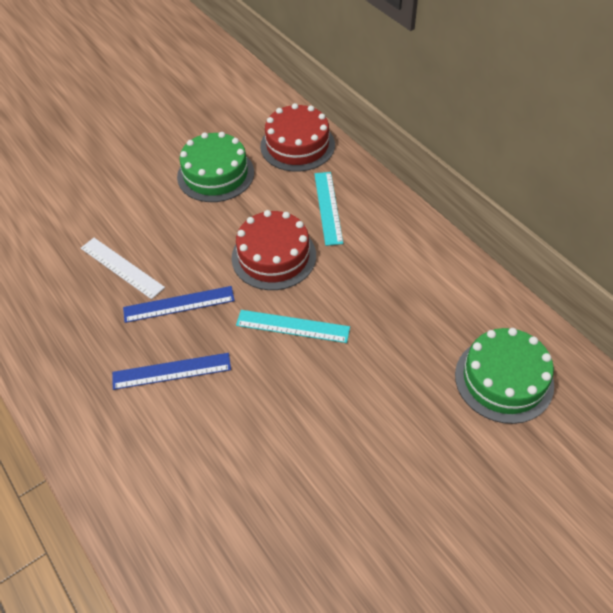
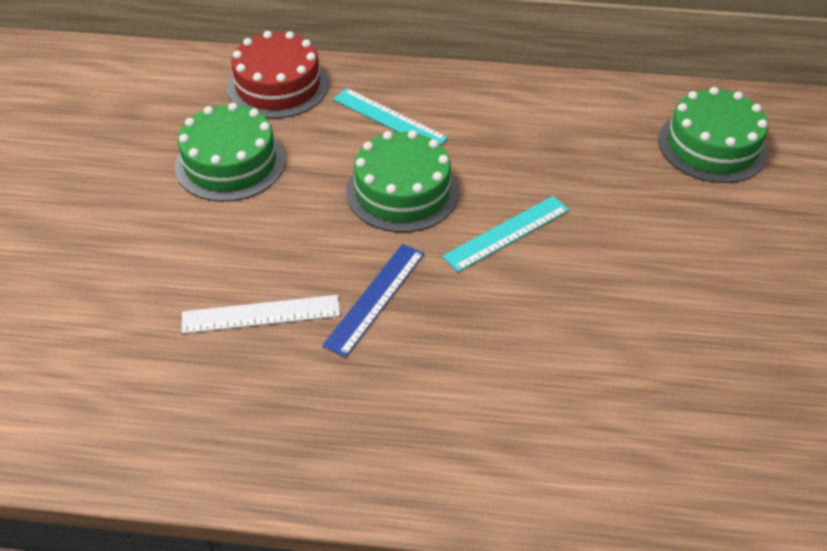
camera: 50 degrees left, 5 degrees down
(171, 371) = (459, 357): blue ruler -> none
(274, 256) = (402, 191): red cake -> green cake

